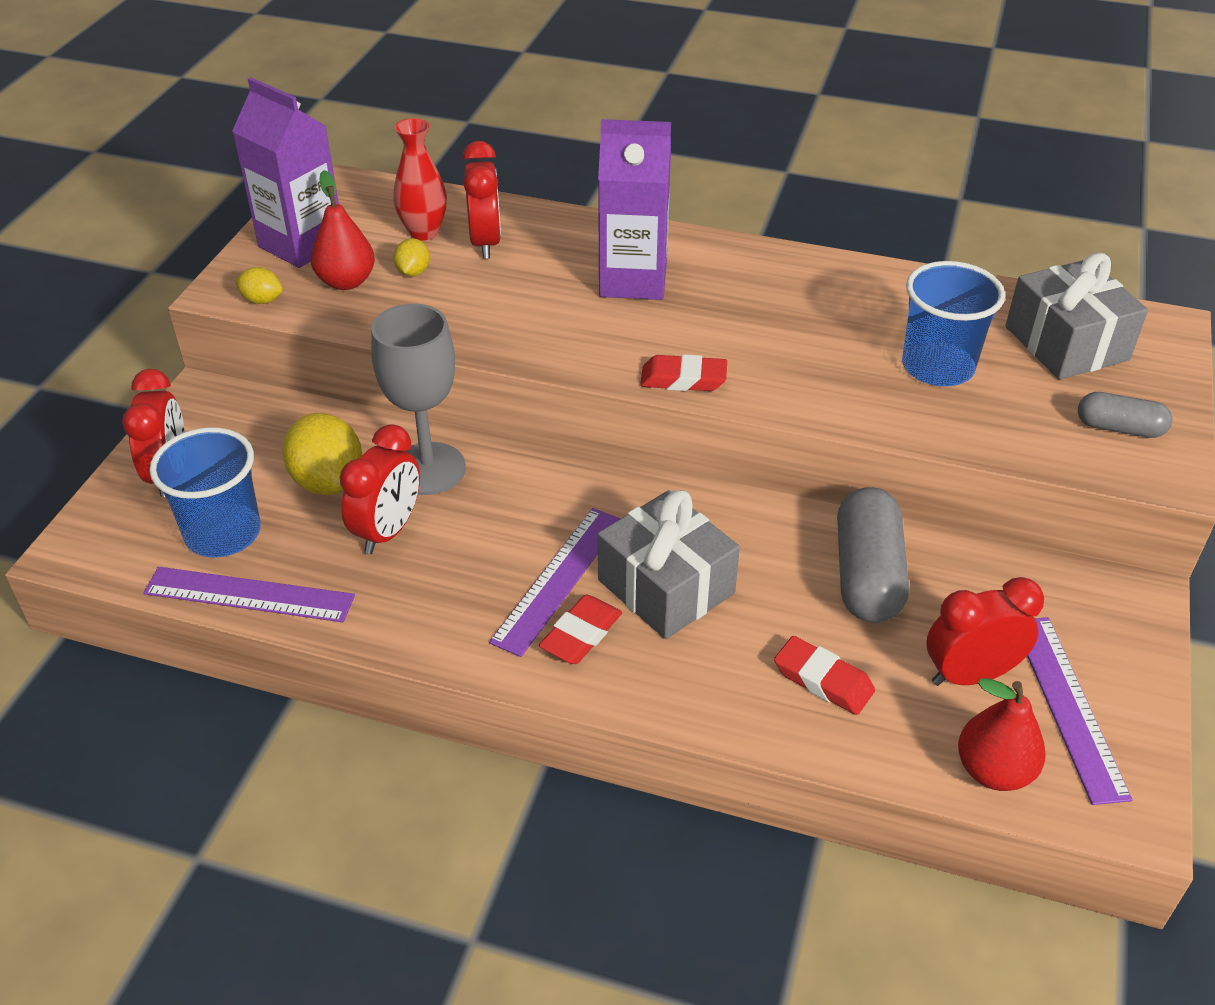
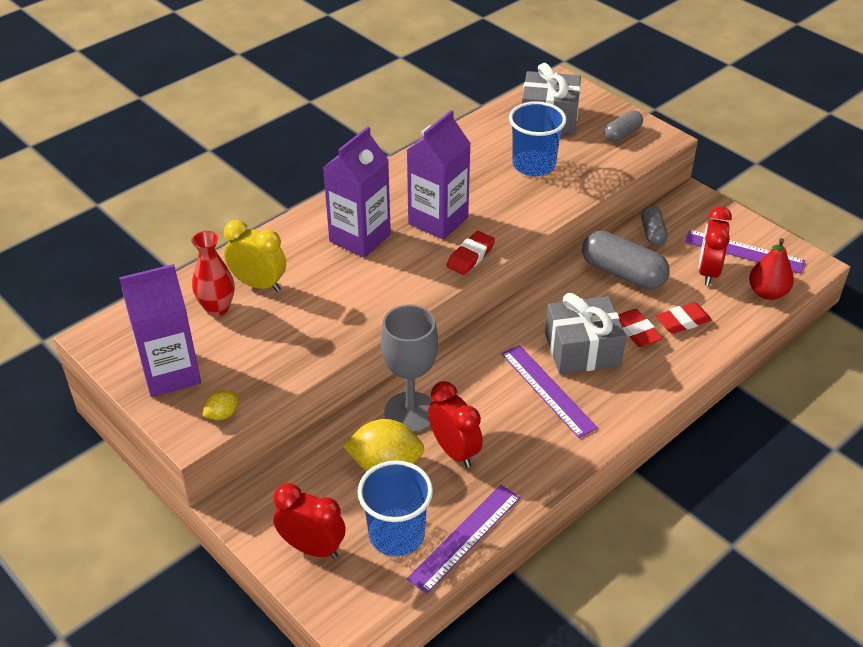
camera: 60 degrees left, 0 degrees up
(346, 281) = (240, 365): red pear -> none
(413, 272) = (260, 329): yellow lemon -> none
(485, 243) = (259, 284): red clock -> yellow clock
(581, 634) = (596, 397): red eraser -> red eraser (637, 331)
(728, 327) = (438, 220): none -> purple carton
(994, 577) = (652, 233): none -> grey capsule

